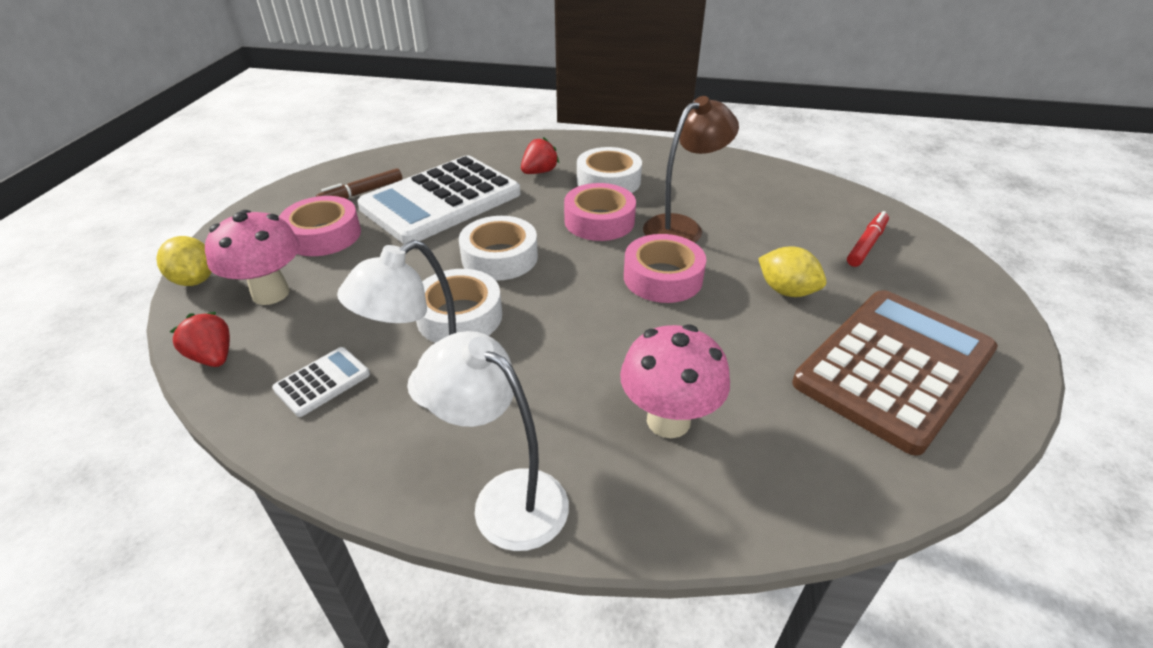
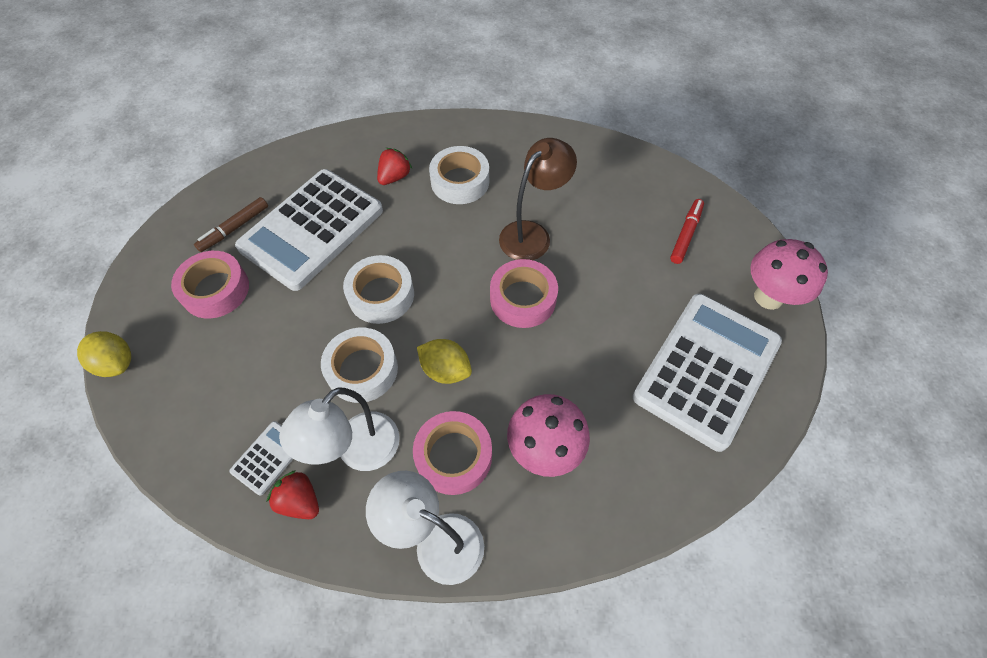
camera: 10 degrees left, 20 degrees up
(213, 357) = (167, 447): red strawberry -> red strawberry (300, 501)
(271, 293) = (191, 368): pink mushroom -> pink mushroom (768, 297)
(599, 221) = (459, 236): pink tape -> pink tape (453, 456)
(786, 291) = (623, 299): yellow lemon -> yellow lemon (445, 370)
(894, 367) = (706, 369): brown calculator -> white calculator

